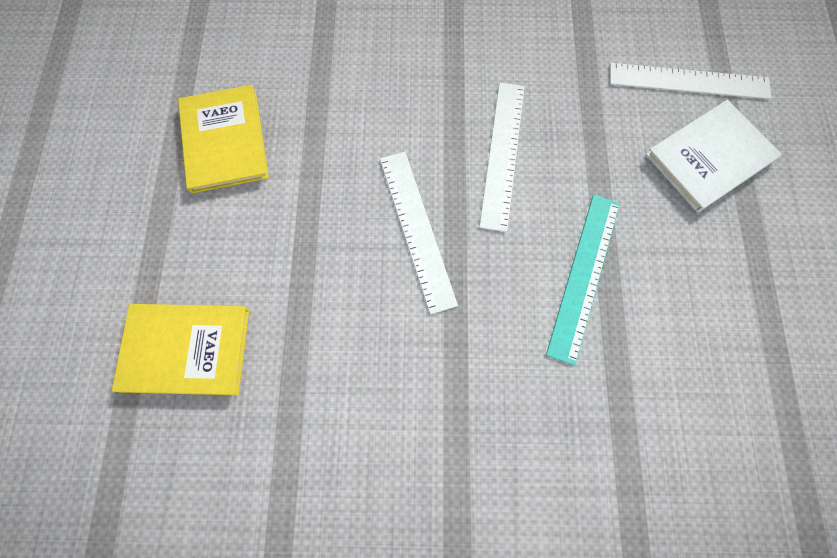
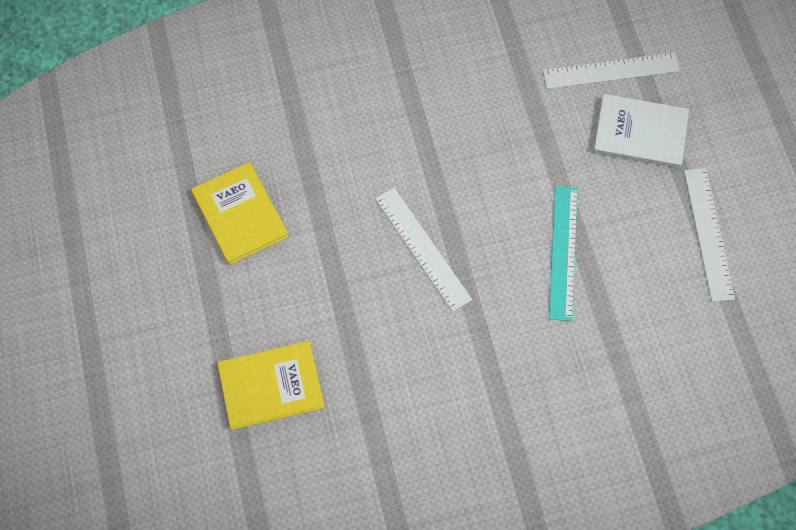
camera: 15 degrees left, 5 degrees down
(502, 154) = (474, 170): white ruler -> white ruler (708, 233)
(709, 157) = (640, 133): white book -> white book turned 60 degrees clockwise

